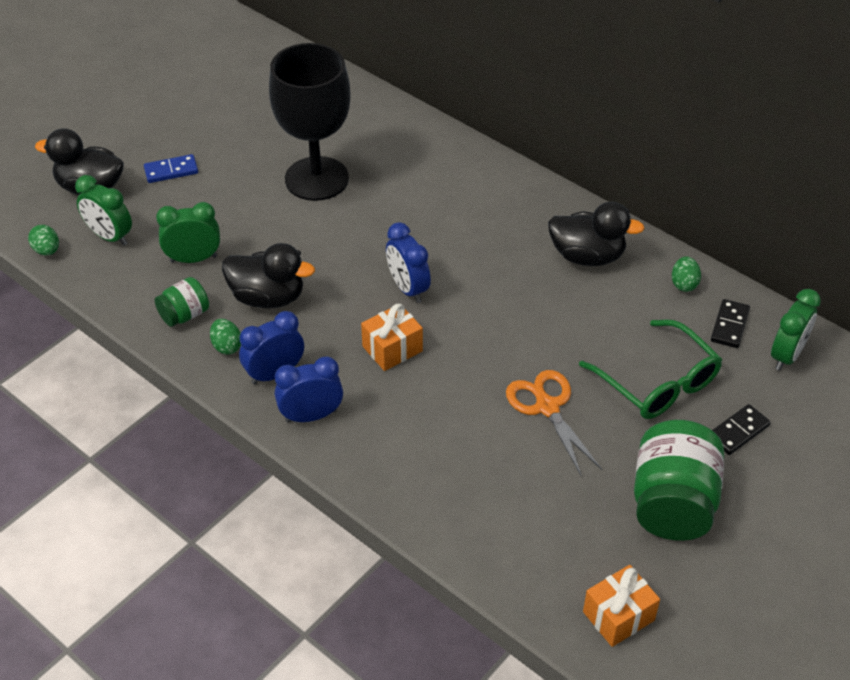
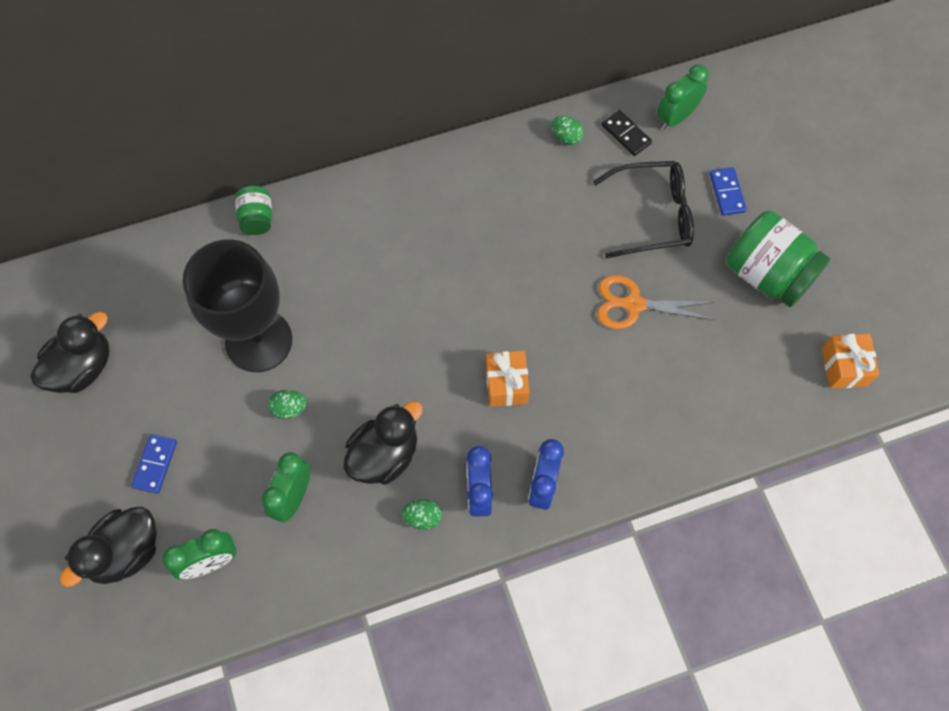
camera: 60 degrees left, 20 degrees up
(47, 250) = (190, 631): green egg -> green egg (289, 409)
(184, 315) = (361, 537): green jar -> green jar (257, 218)
(408, 288) = (445, 337): blue clock -> none
(587, 256) = (494, 184): black duck -> black duck (83, 367)
(658, 383) = (653, 215): green glasses -> black glasses
(738, 431) = (726, 193): black domino -> blue domino
(787, 355) = (675, 117): green clock -> green clock turned 105 degrees counterclockwise

